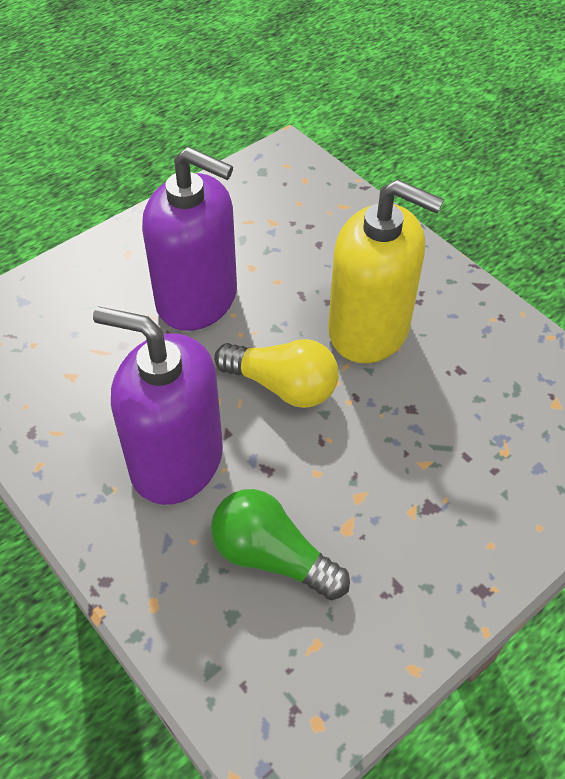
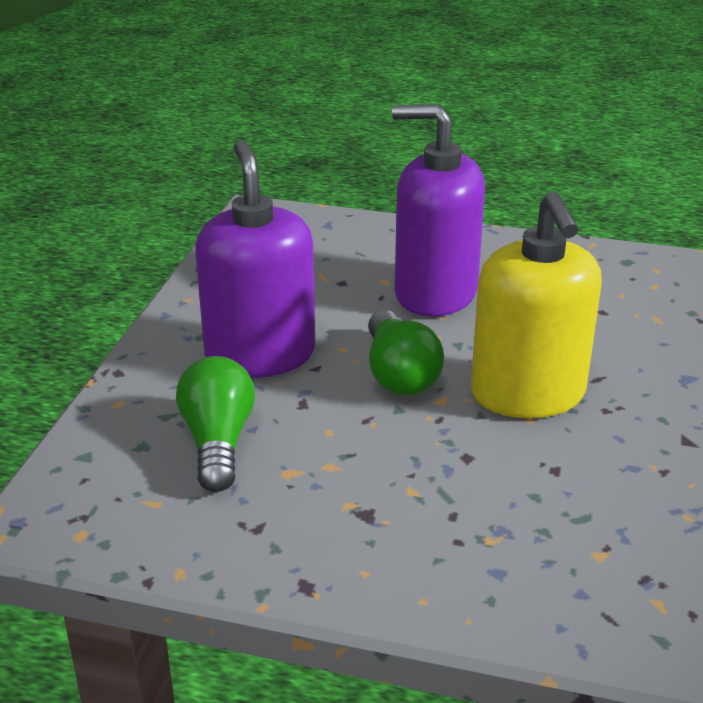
camera: 55 degrees right, 20 degrees down
(197, 298) = (435, 293): purple soap dispenser -> purple soap dispenser turned 120 degrees clockwise
(282, 386) = (399, 374): yellow light bulb -> green light bulb

